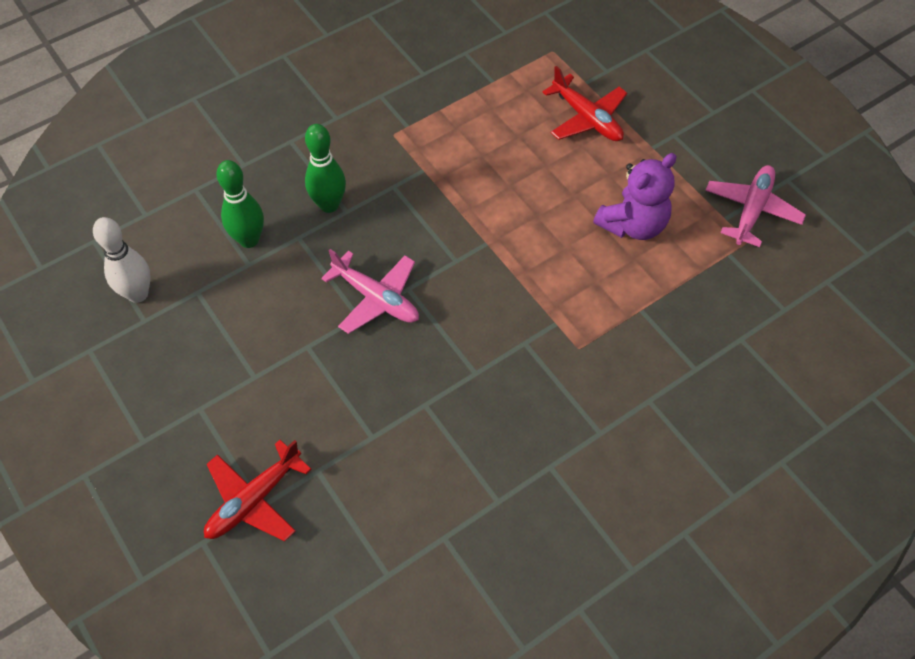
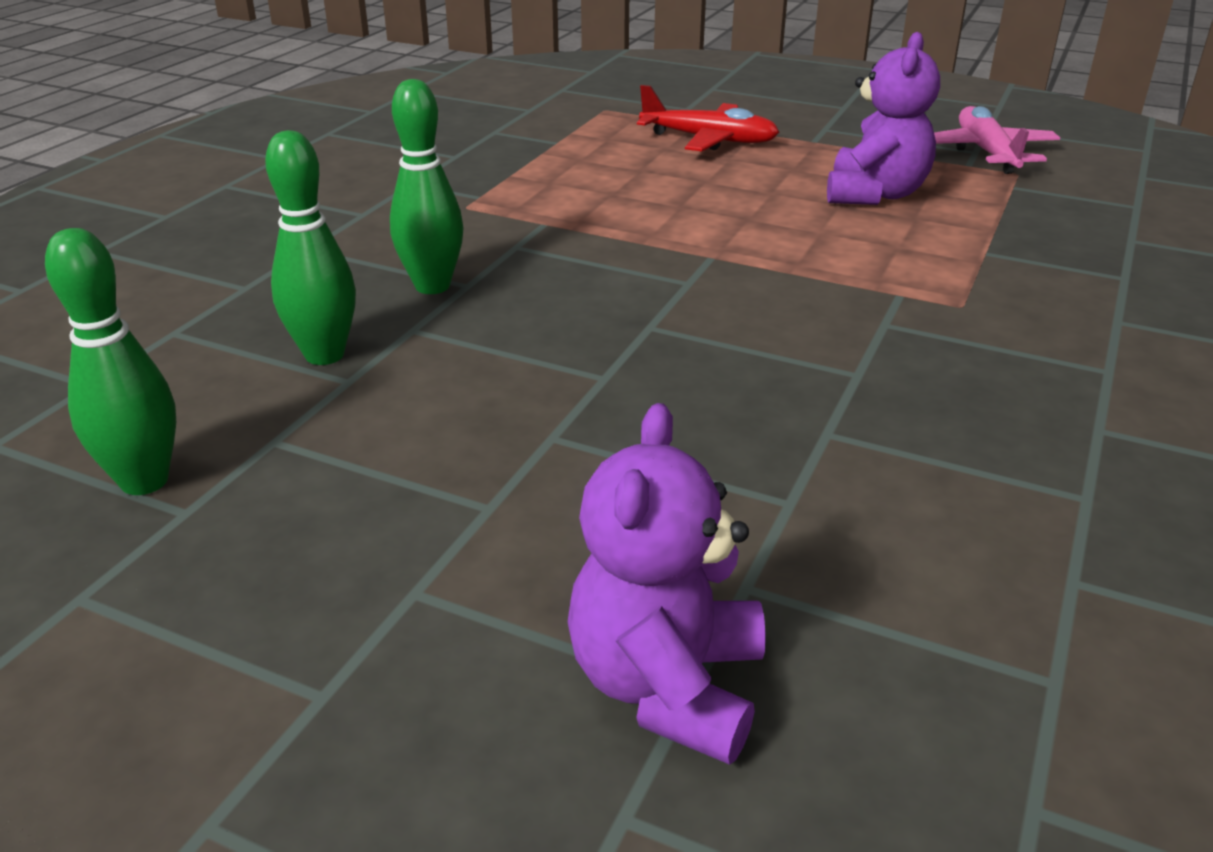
camera: 30 degrees left, 25 degrees down
(138, 294) = (144, 481): white bowling pin -> green bowling pin
(254, 500) = (667, 686): red plane -> purple teddy bear
(376, 298) = (612, 350): pink plane -> none

